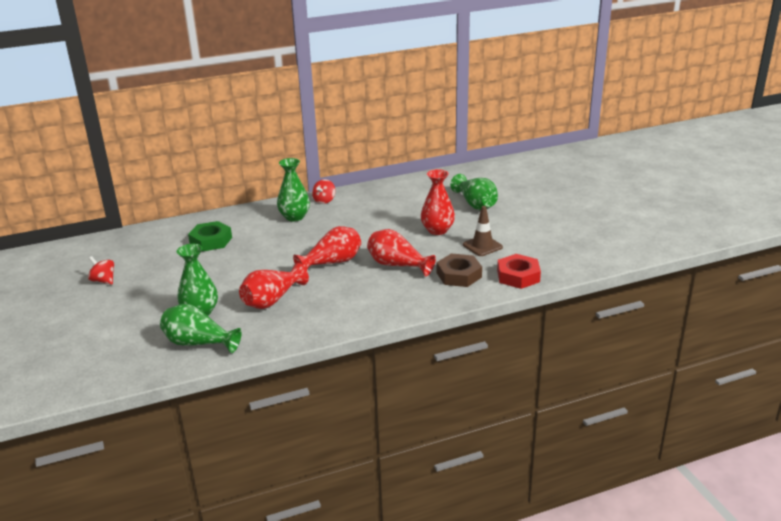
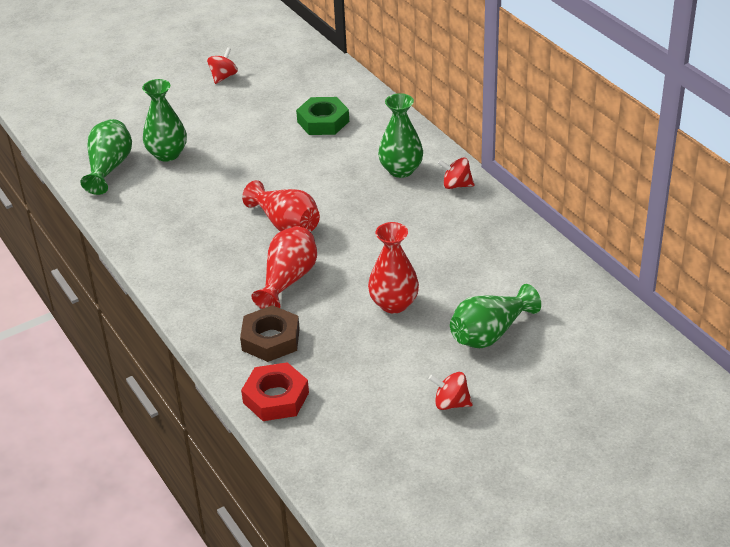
camera: 80 degrees right, 10 degrees up
(272, 300) = (195, 197): red vase -> none
(482, 246) = (356, 354): brown traffic cone -> none
(533, 220) = (451, 403): none -> red spinning top

